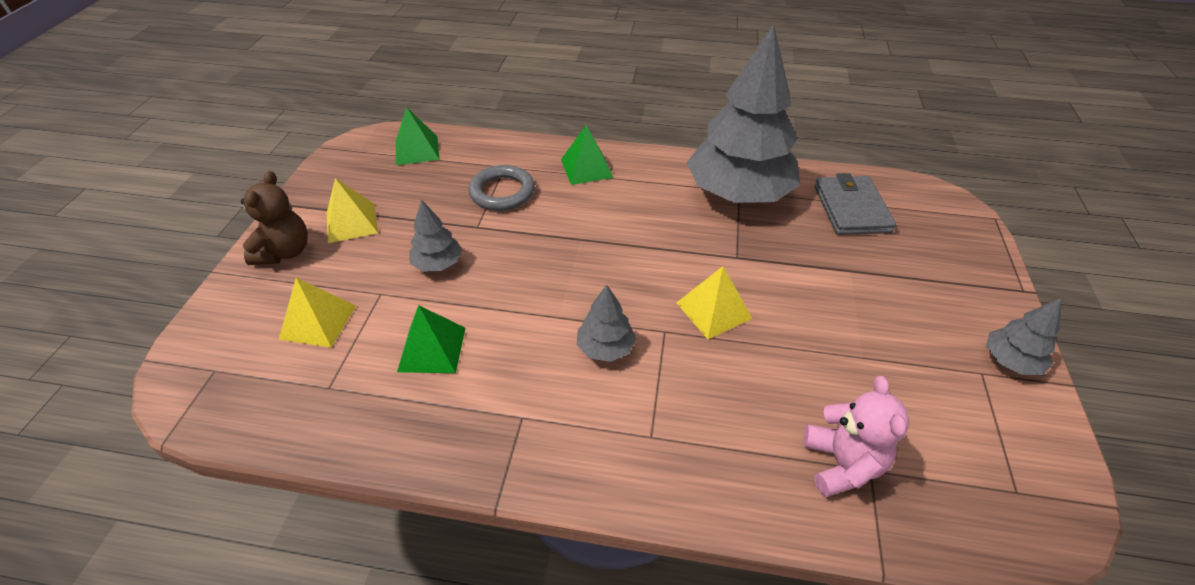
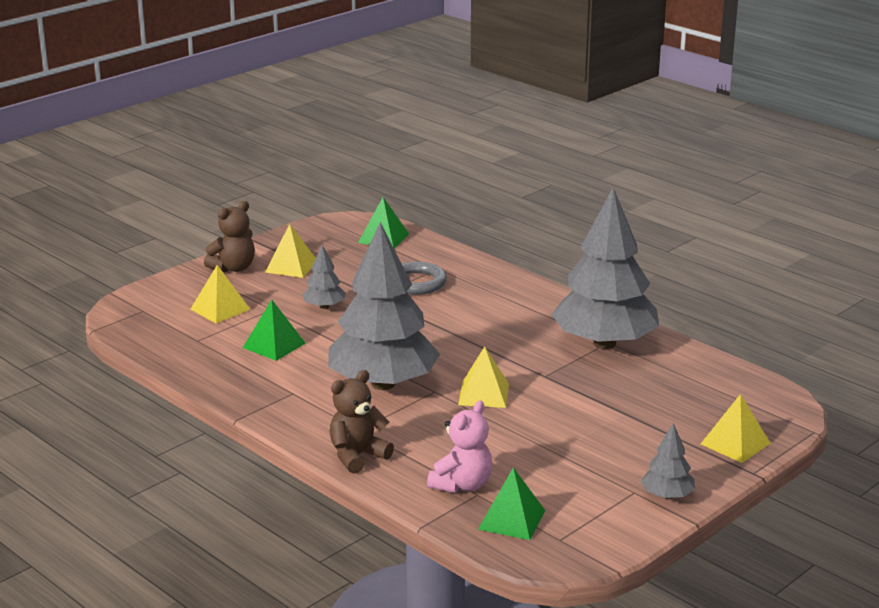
camera: 35 degrees right, 20 degrees down
(587, 168) = (501, 289): green pyramid -> green pyramid (512, 519)
(605, 348) = (383, 384): grey tree -> grey tree, size x2.34
(694, 486) = (357, 456): none -> brown teddy bear
(851, 209) = (688, 383): grey wallet -> none
(969, 262) = (735, 443): none -> yellow pyramid

